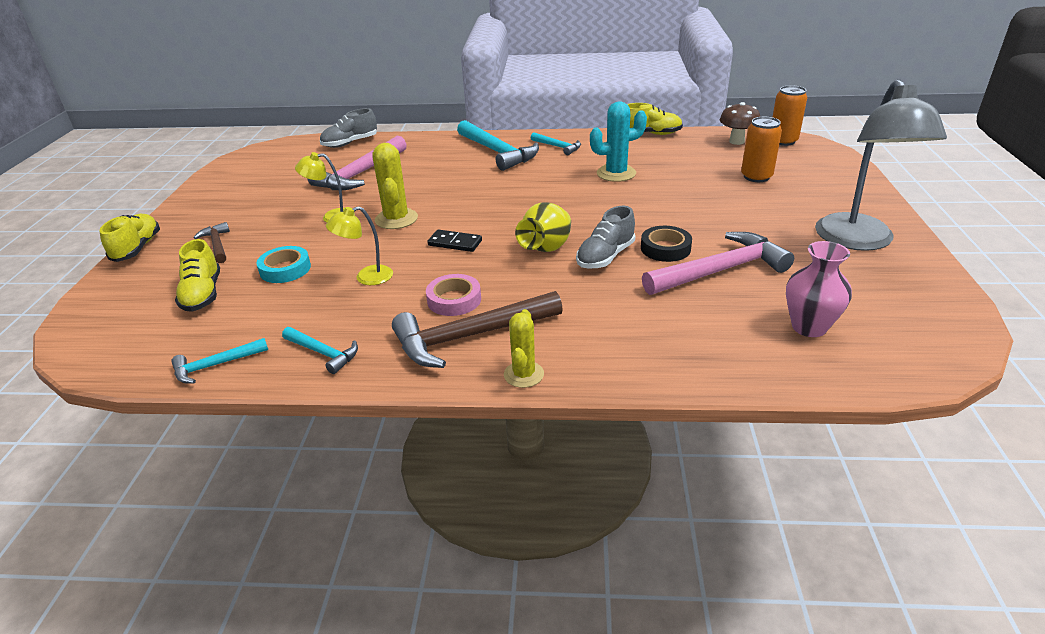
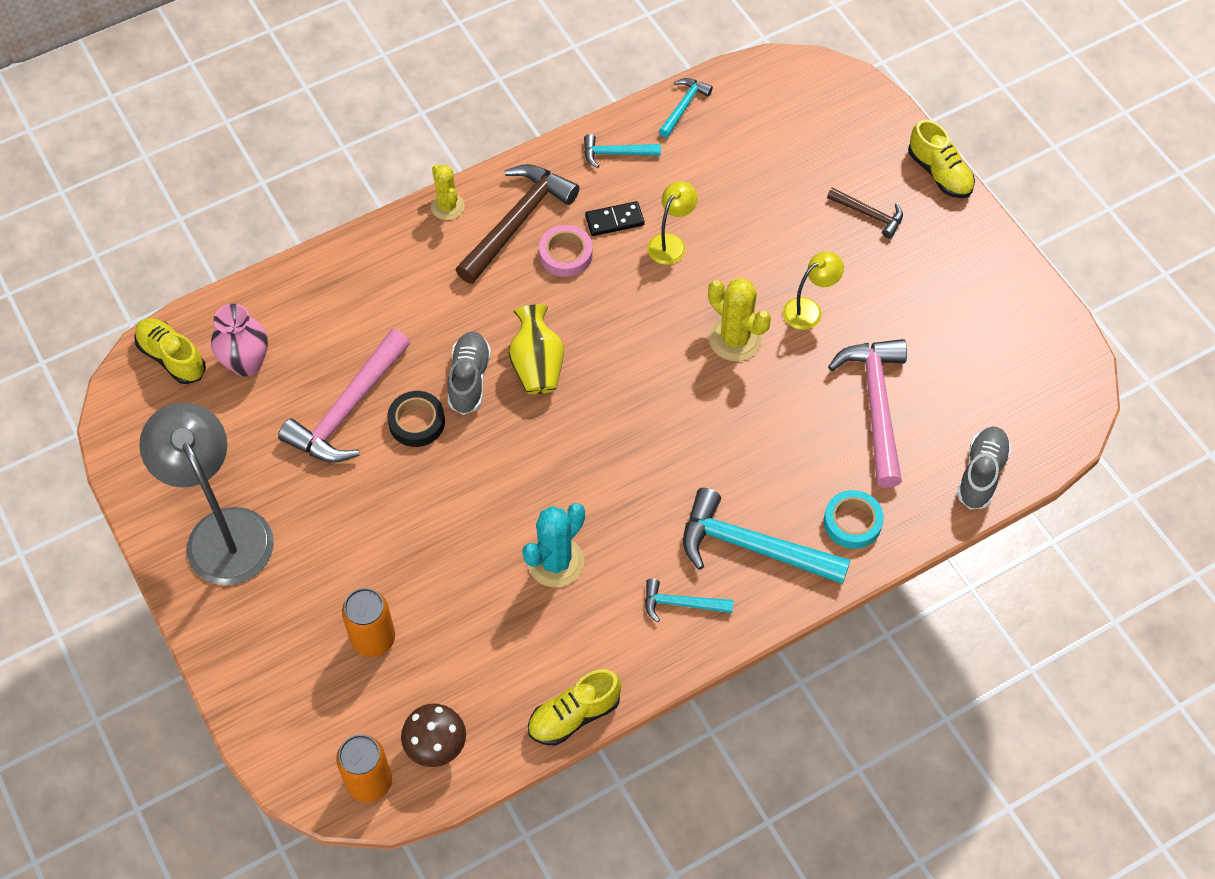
camera: 145 degrees right, 25 degrees up
(203, 294) = (791, 157): yellow shoe -> yellow shoe (172, 358)
(285, 269) = (758, 217): turquoise tape -> turquoise tape (852, 522)
(455, 243) = (635, 330): black domino -> black domino (614, 220)

